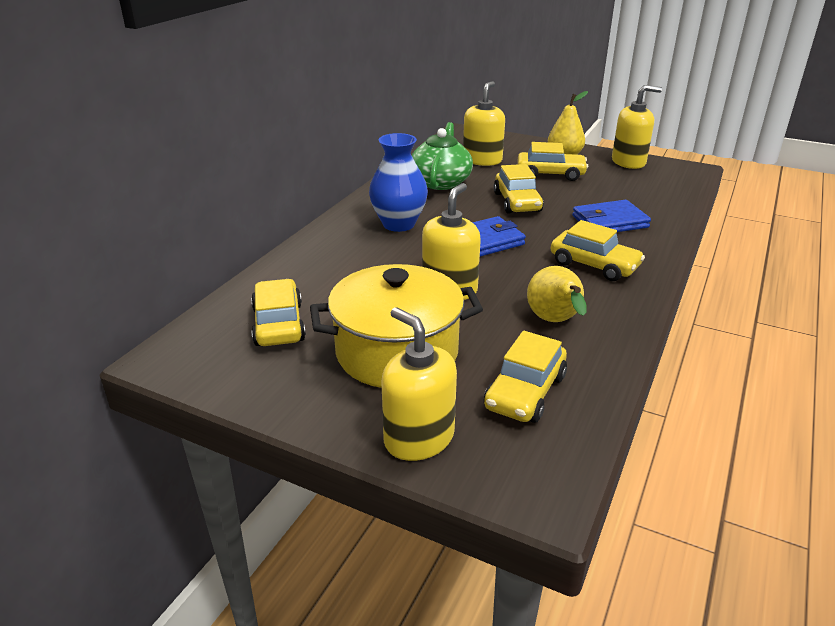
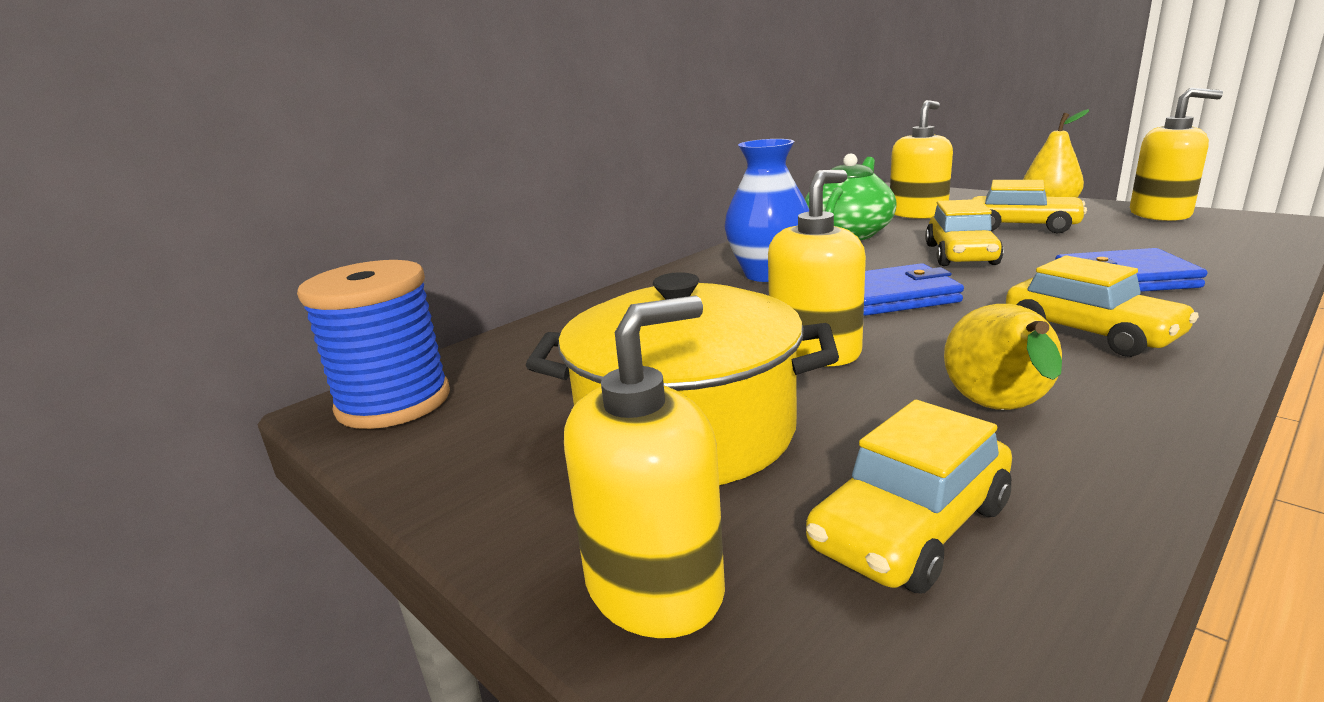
camera: 20 degrees right, 10 degrees down
(195, 351) = (394, 402): none -> blue spool
(278, 324) = (529, 378): yellow car -> none
(419, 438) = (655, 587): yellow soap dispenser -> yellow soap dispenser turned 75 degrees clockwise

